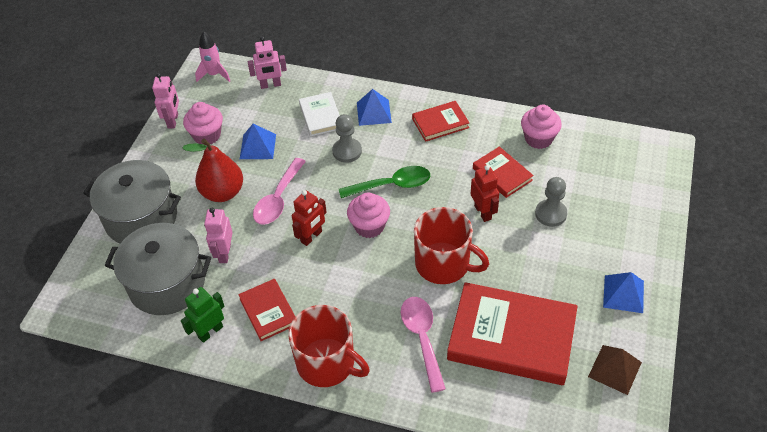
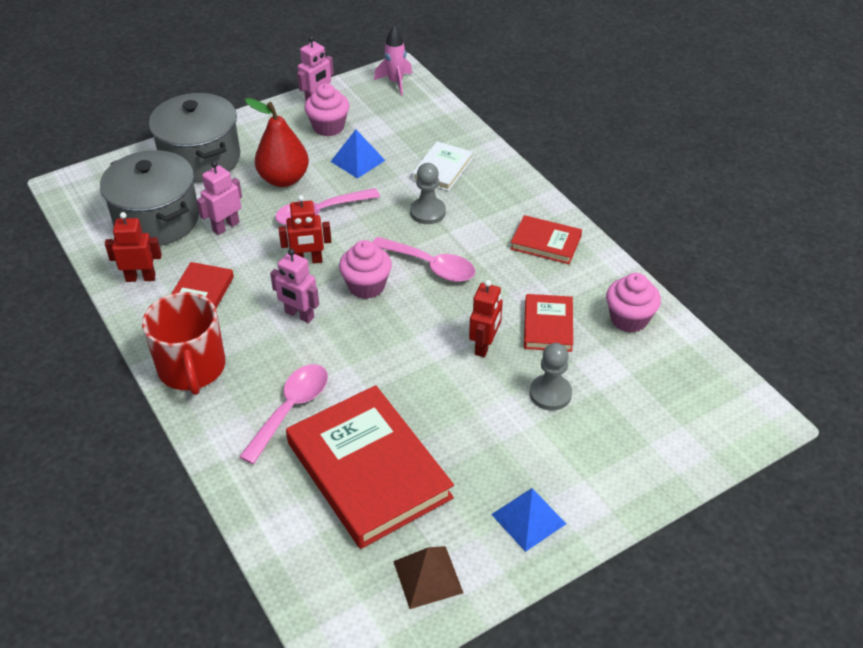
camera: 40 degrees right, 5 degrees down
(210, 332) = (141, 278): green robot -> red robot
(270, 85) = (432, 118): pink robot -> pink robot (299, 315)
(374, 112) = (494, 195): blue pyramid -> none
(392, 185) = (430, 266): green spoon -> pink spoon
(444, 264) = (390, 363): red mug -> none

